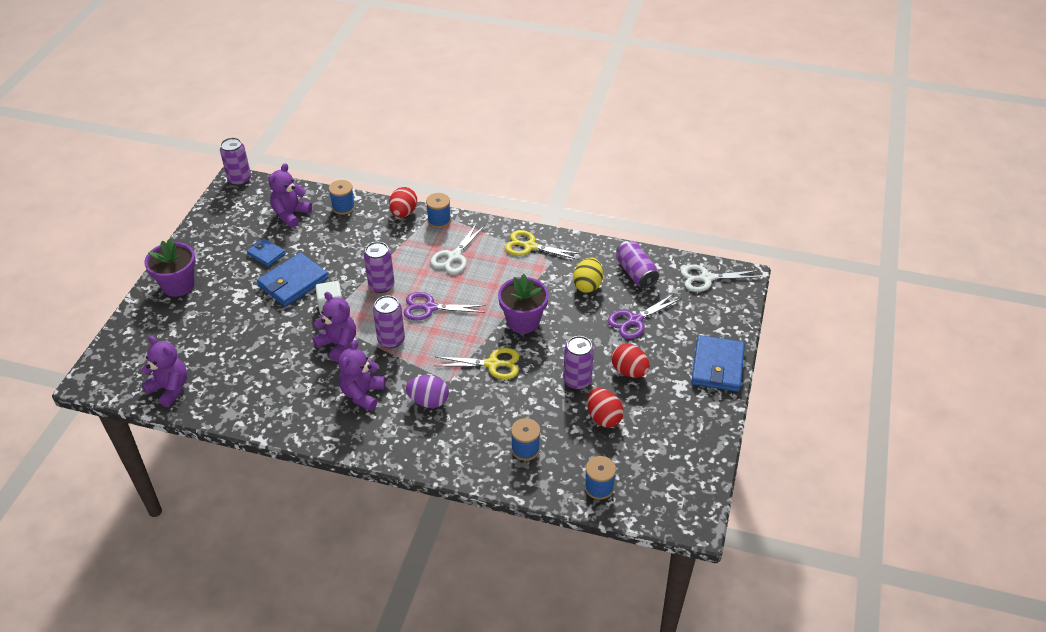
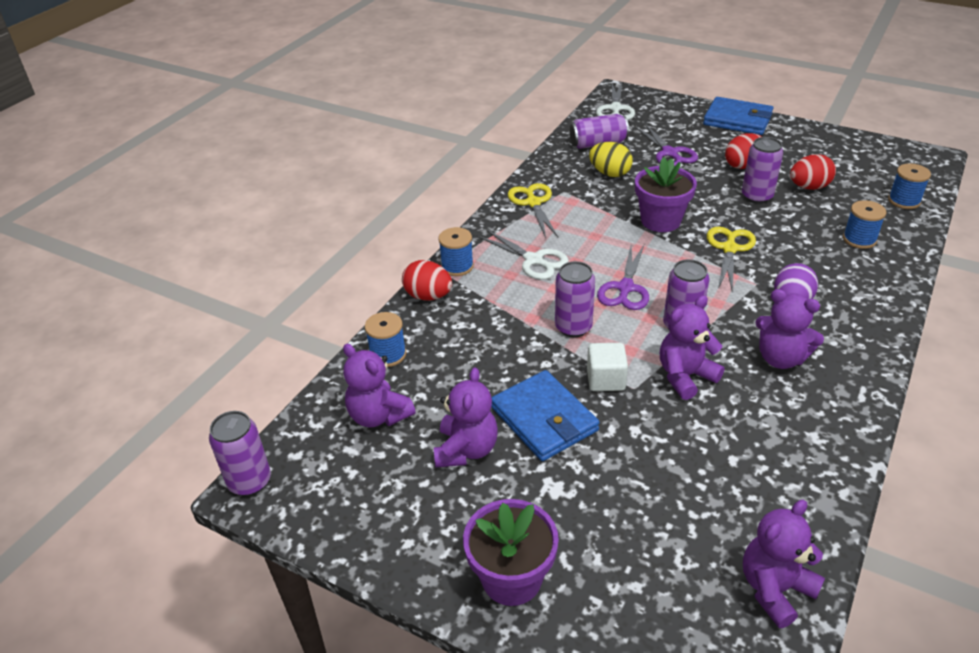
camera: 75 degrees left, 5 degrees down
(266, 254) = (466, 450): blue wallet -> purple teddy bear
(530, 246) = (533, 203): yellow scissors -> yellow scissors turned 135 degrees clockwise

